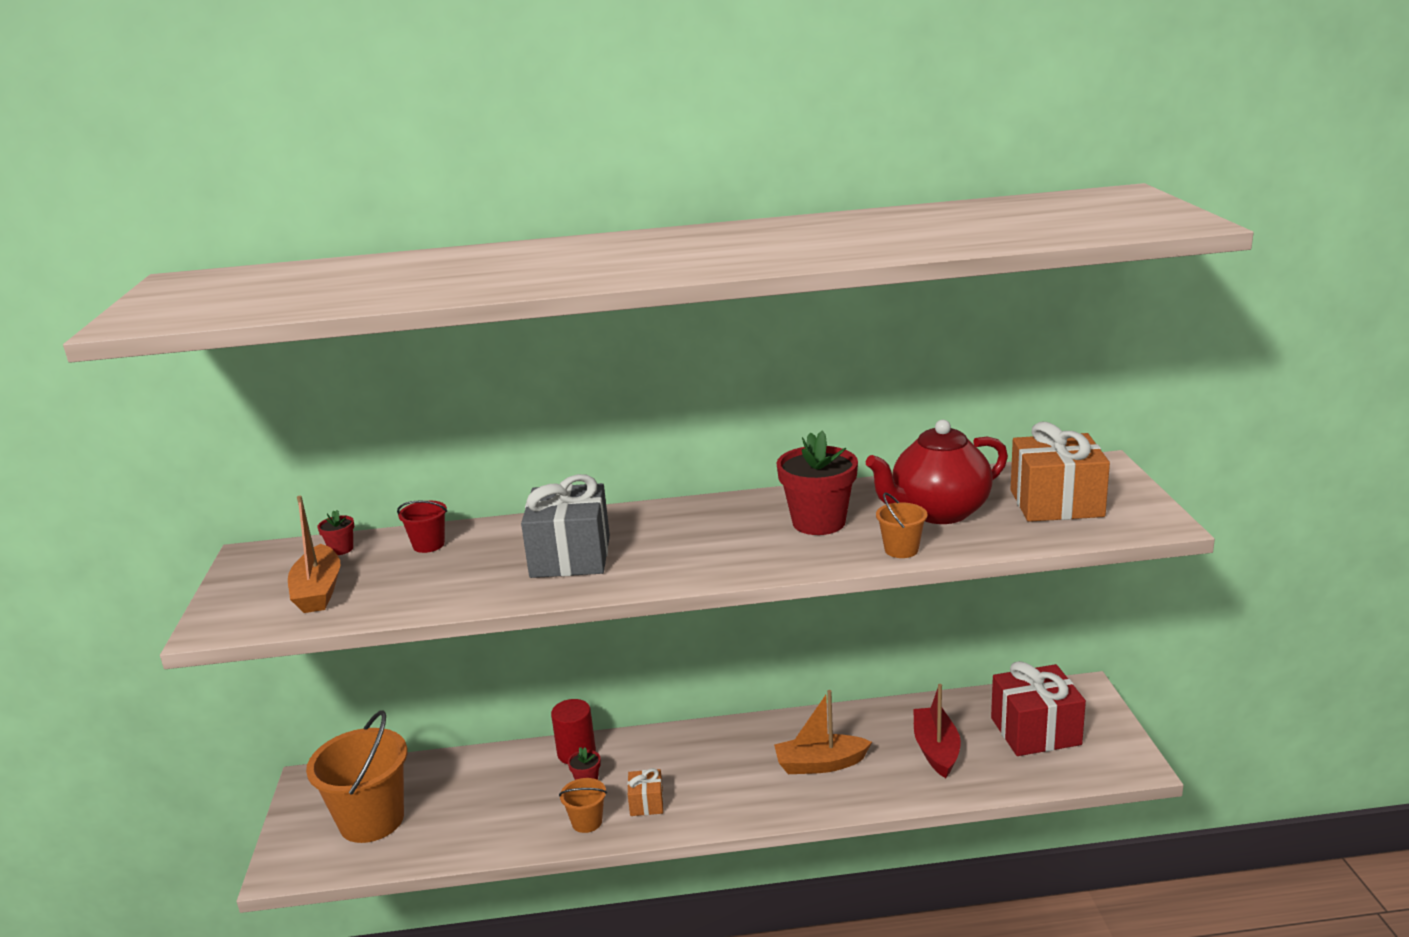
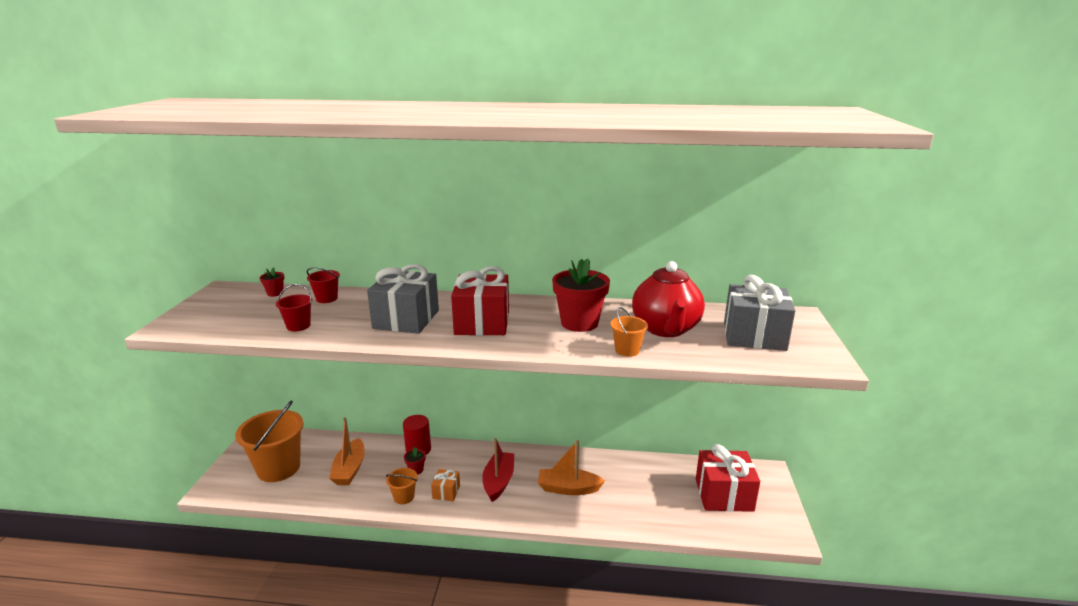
camera: 10 degrees right, 0 degrees up
(318, 591) = (242, 316): orange boat -> orange boat (349, 469)
(417, 592) = (298, 326): none -> red bucket
(683, 544) = (482, 323): none -> red gift
(936, 750) = (650, 494): red boat -> red boat (499, 481)
(938, 512) = (666, 329): red teapot -> red teapot turned 75 degrees counterclockwise
(1056, 503) = (754, 336): orange gift -> grey gift

